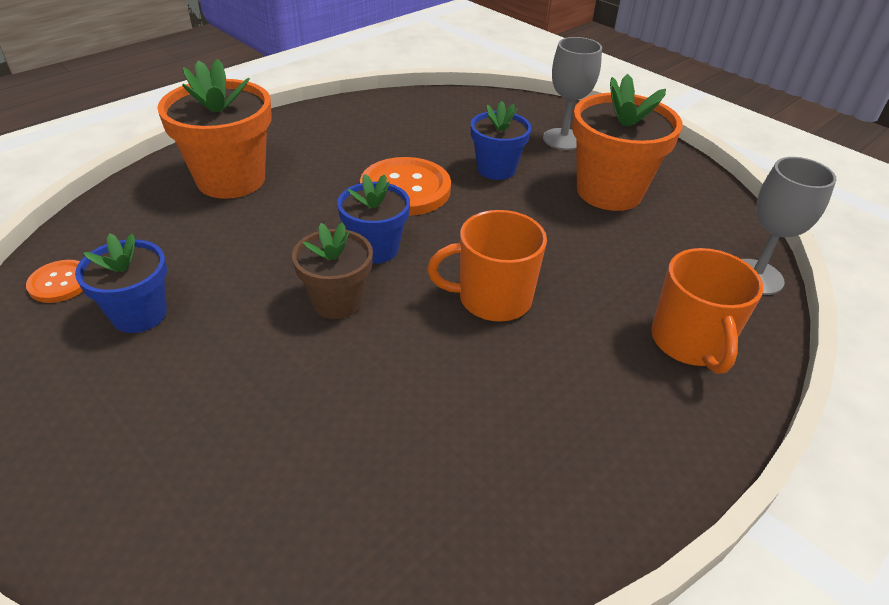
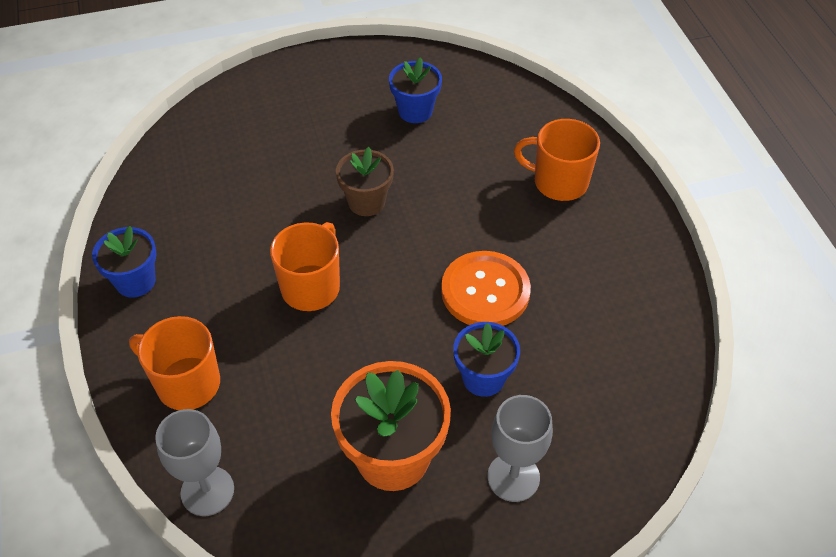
camera: 120 degrees right, 10 degrees up
(60, 283) = (469, 82): orange button -> none
(231, 180) = (559, 182): orange flower pot -> orange mug
(375, 249) = (411, 241): blue flower pot -> blue flower pot (135, 281)

